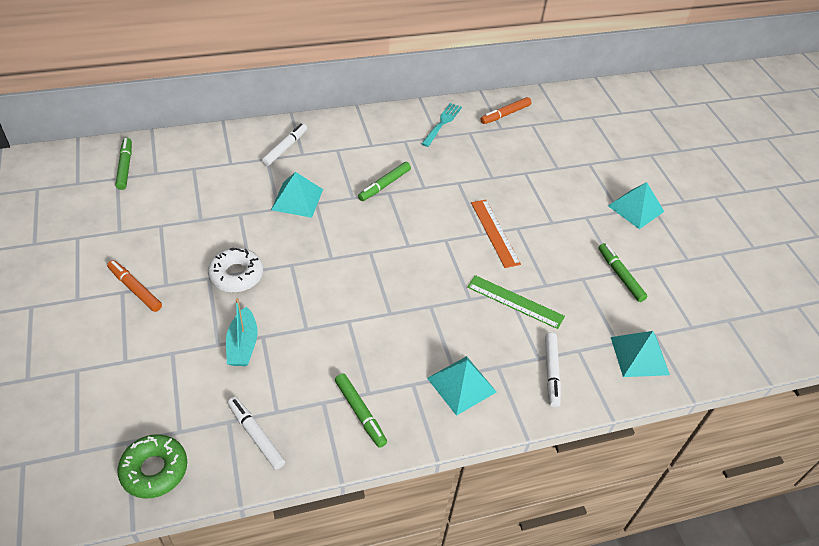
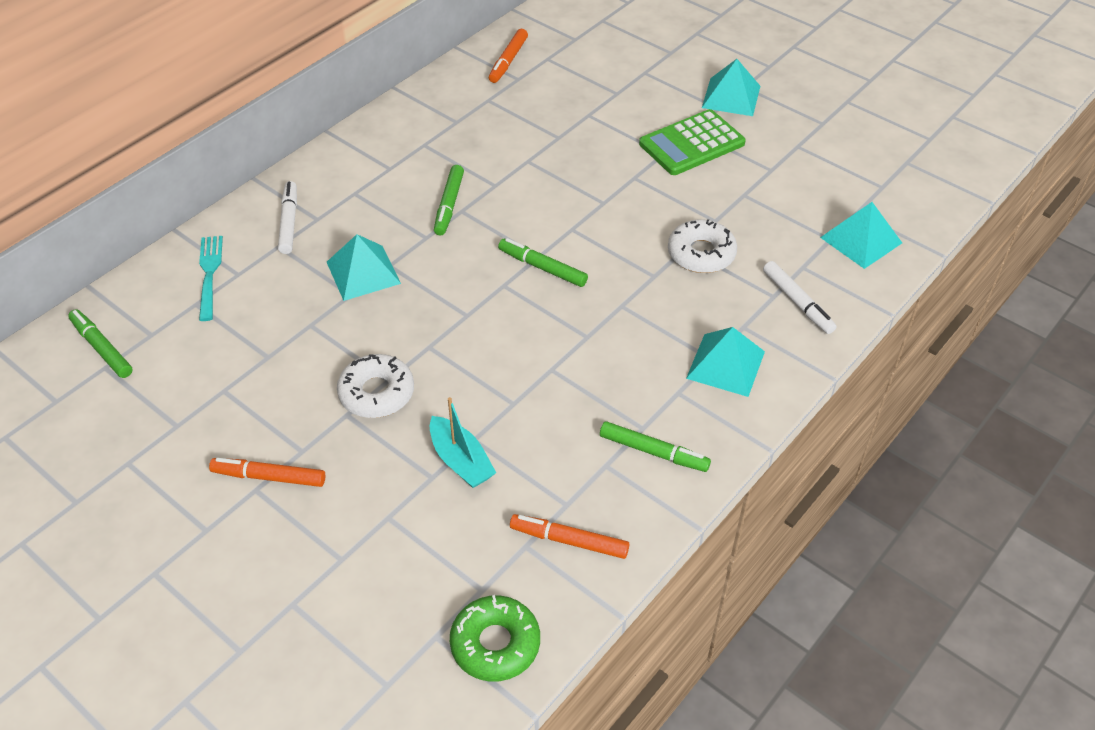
camera: 30 degrees left, 0 degrees up
(256, 435) = (569, 541): white marker -> orange marker
(442, 123) = (447, 104): turquoise fork -> turquoise fork (209, 274)
(495, 232) = (616, 194): orange ruler -> none
(515, 302) = (701, 254): green ruler -> white donut
(577, 226) = (691, 143): none -> green calculator
(620, 275) = (776, 172): green marker -> green marker (542, 268)

